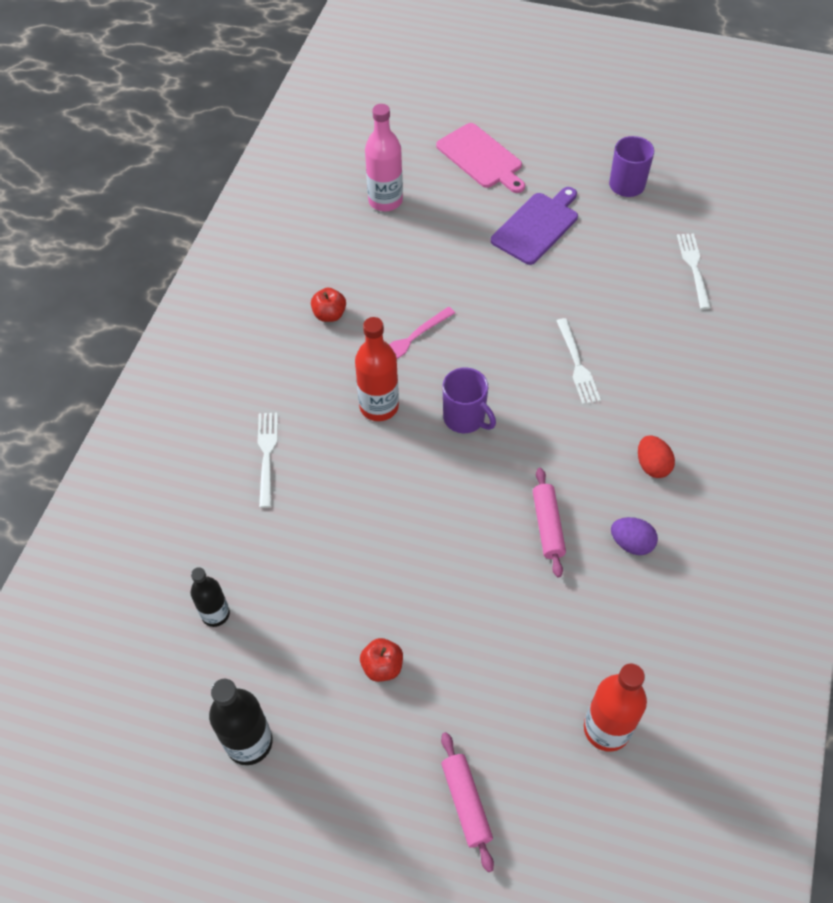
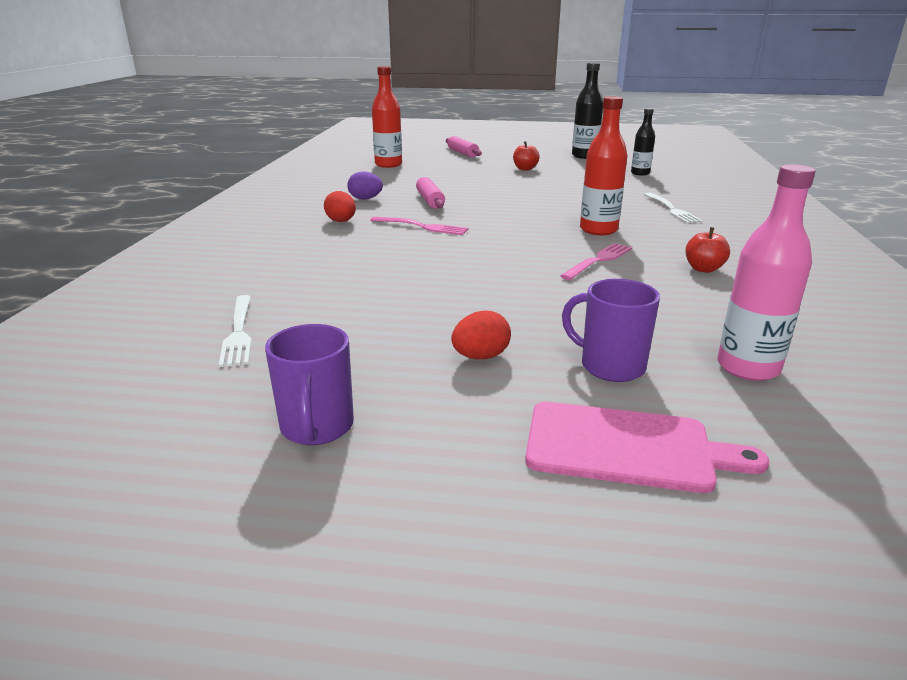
camera: 170 degrees right, 30 degrees down
(465, 418) = (515, 229): purple mug -> purple mug (610, 366)
(481, 158) = (626, 447): pink cutting board -> pink cutting board turned 150 degrees clockwise
(537, 226) = (480, 357): purple cutting board -> red egg
(562, 439) = (422, 227): none -> pink fork
(577, 364) = (409, 258): white fork -> none

